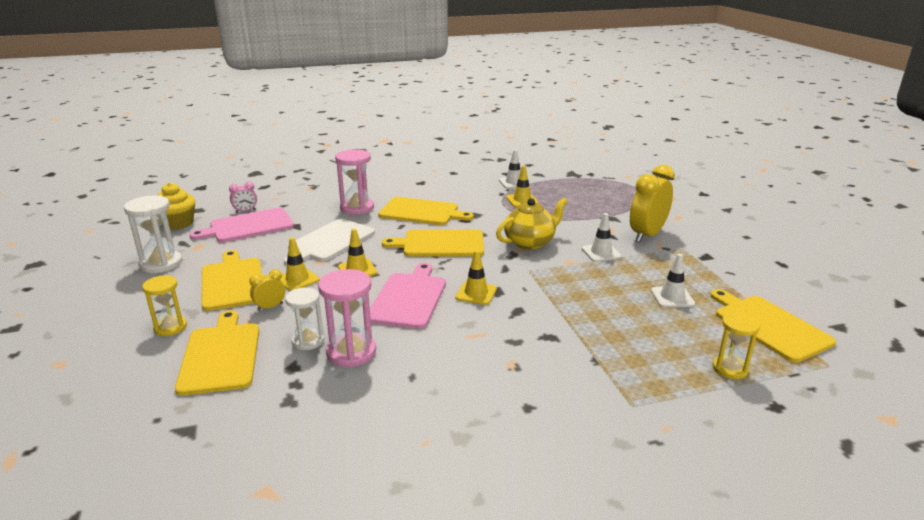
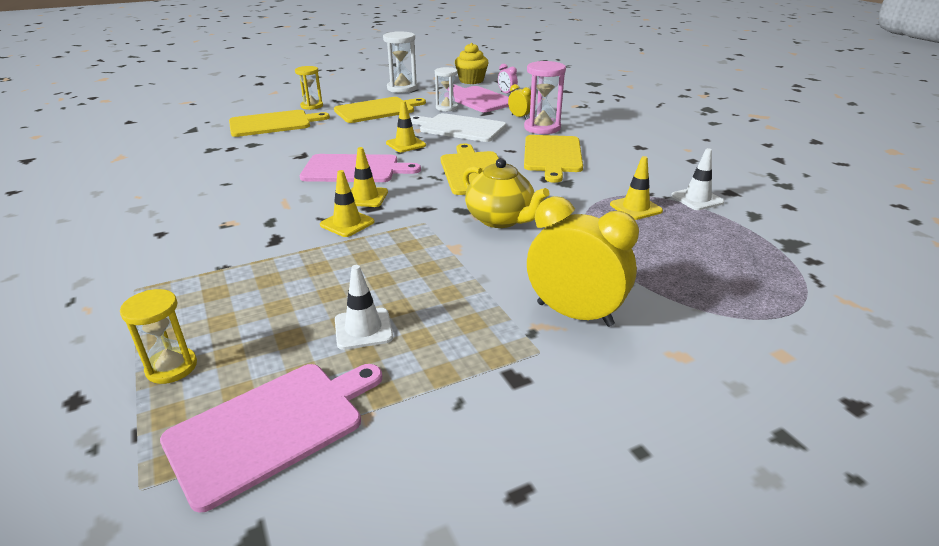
camera: 80 degrees right, 5 degrees up
(270, 307) = (339, 126): yellow clock -> yellow clock (519, 117)
(297, 279) = (384, 127): yellow traffic cone -> yellow traffic cone (347, 223)
(308, 341) = (287, 144): white hourglass -> white hourglass (446, 108)
(351, 352) = (267, 159): pink hourglass -> none
(601, 253) = (490, 271): white traffic cone -> none
(769, 326) = (272, 427): yellow cutting board -> pink cutting board

